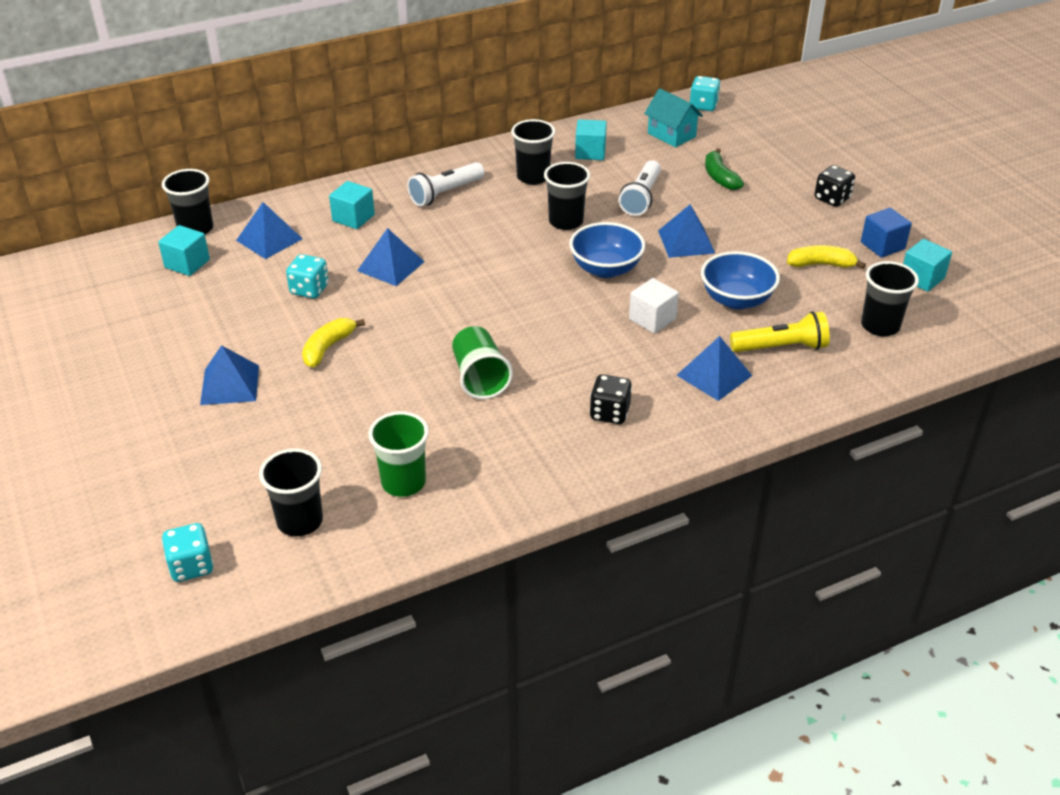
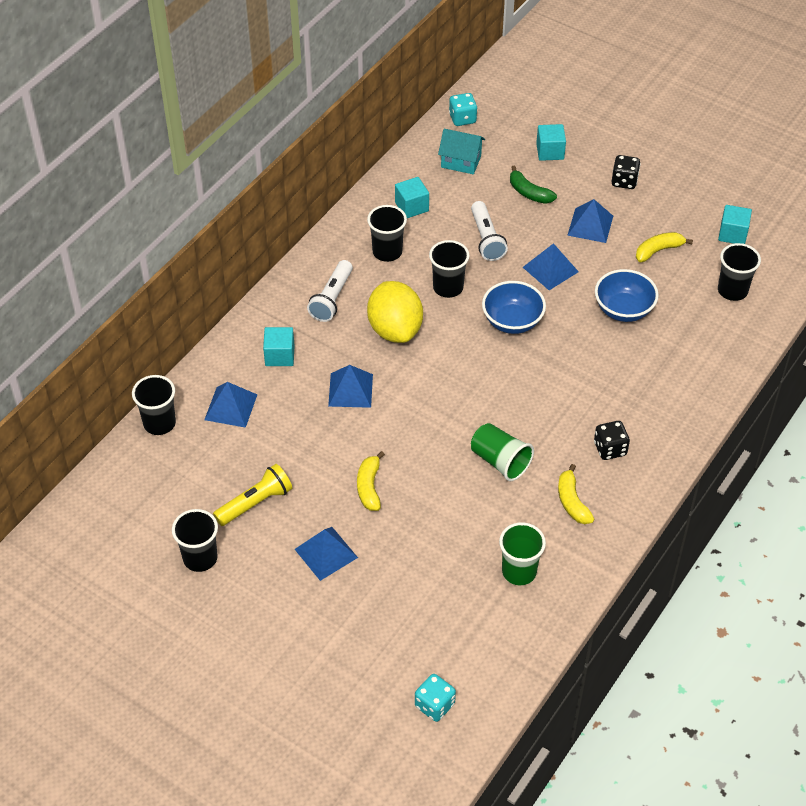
camera: 30 degrees left, 10 degrees up
(187, 264) = (186, 460): turquoise cube -> turquoise cube (550, 151)
(300, 521) = (476, 635): black cup -> black cup (200, 558)
(309, 290) = (307, 441): turquoise dice -> none
(481, 235) = (395, 329): none -> yellow lemon
(522, 443) = (572, 502): none -> yellow banana
(652, 319) = (579, 354): white cube -> none
(714, 375) = (655, 384): blue pyramid -> blue pyramid (590, 225)
(781, 347) = (682, 339): yellow flashlight -> yellow flashlight (255, 503)
(882, 245) = (688, 214): blue cube -> none

